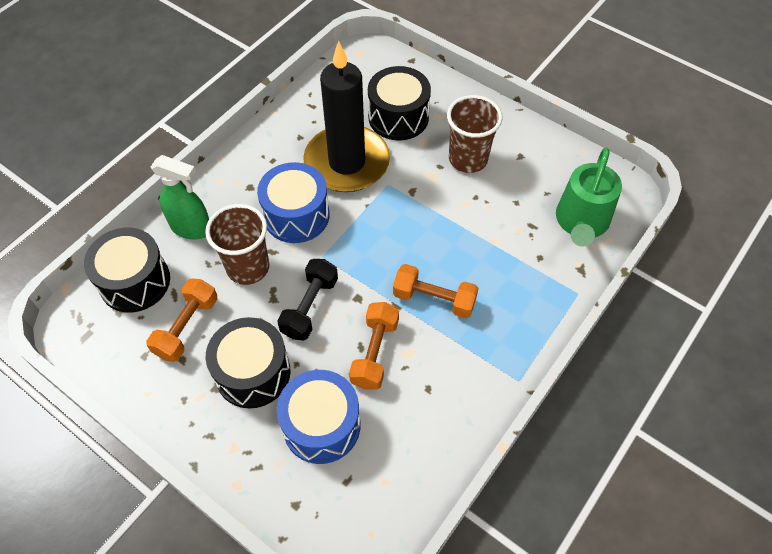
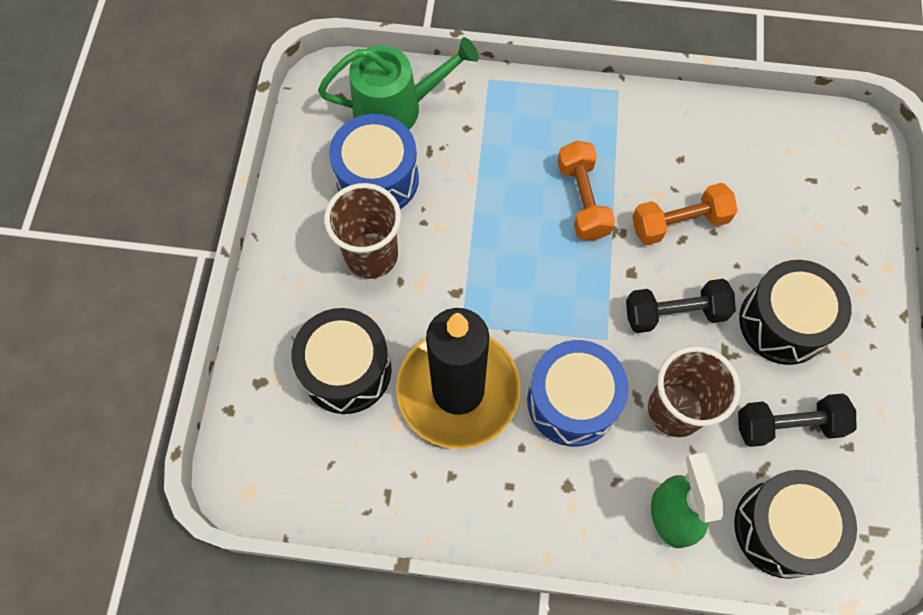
camera: 120 degrees left, 10 degrees up
(186, 327) = (788, 425): orange dumbbell -> black dumbbell
(321, 425) = (783, 228): blue drum -> blue drum (377, 179)

